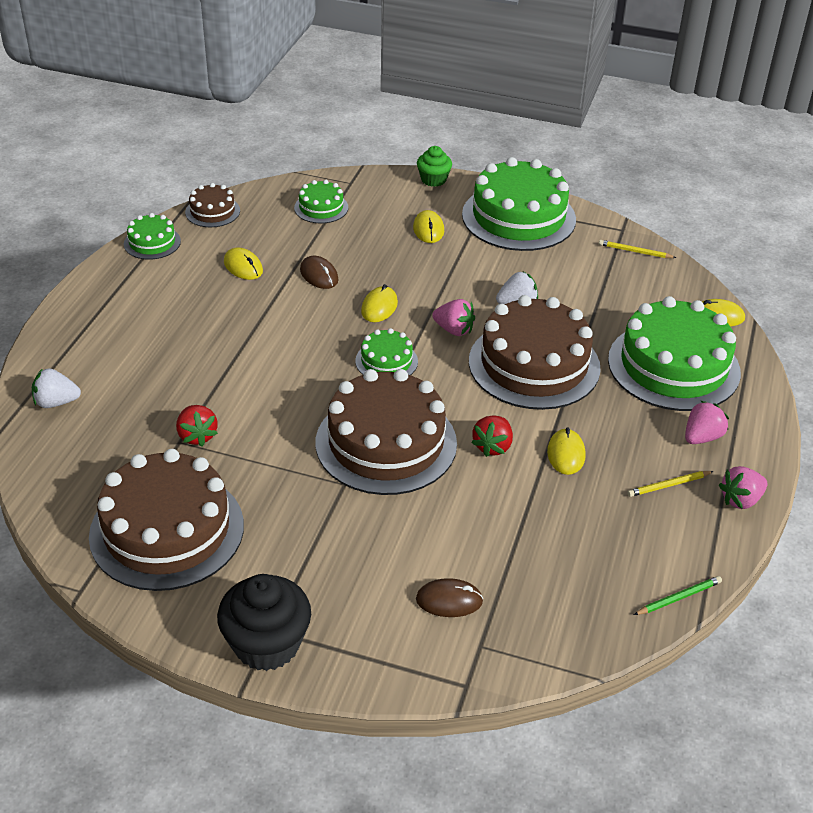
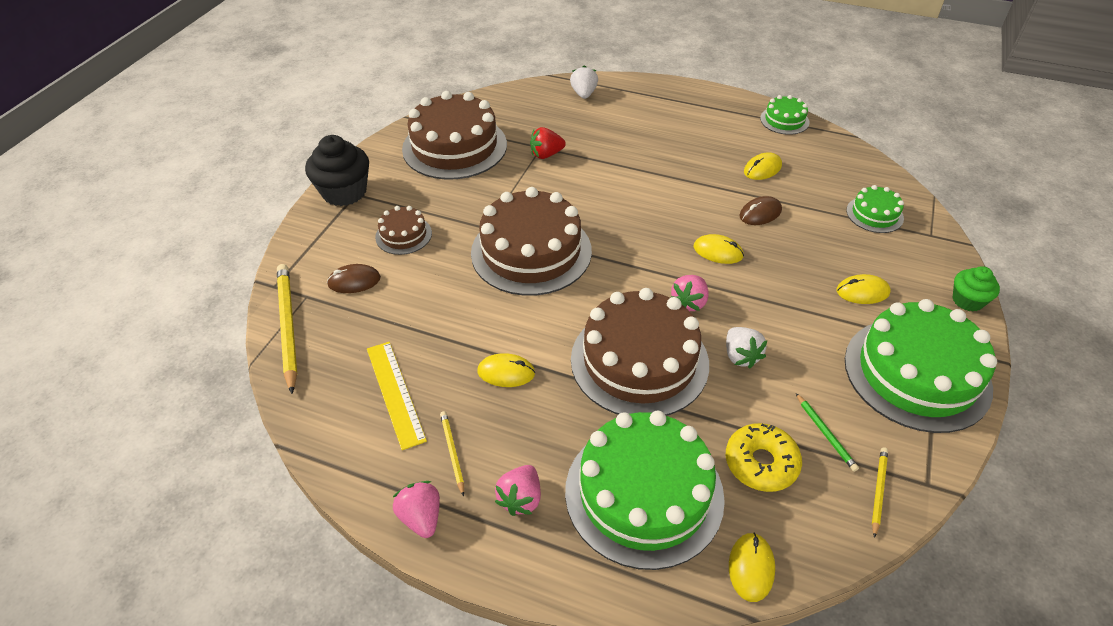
camera: 95 degrees right, 5 degrees up
(212, 211) = (842, 149): brown cake -> brown cake (403, 235)
(386, 361) = (638, 254): green cake -> none
(449, 600) = (354, 281): brown mouse -> brown mouse turned 75 degrees clockwise
(492, 446) = (521, 319): red strawberry -> none
(534, 653) = (288, 327): none -> yellow pencil
(610, 536) = (395, 393): none -> yellow ruler
(627, 303) = (761, 463): none -> yellow donut
(678, 598) = (311, 434): green pencil -> green pencil (825, 433)
(702, 437) = (521, 499): pink strawberry -> pink strawberry turned 60 degrees clockwise

